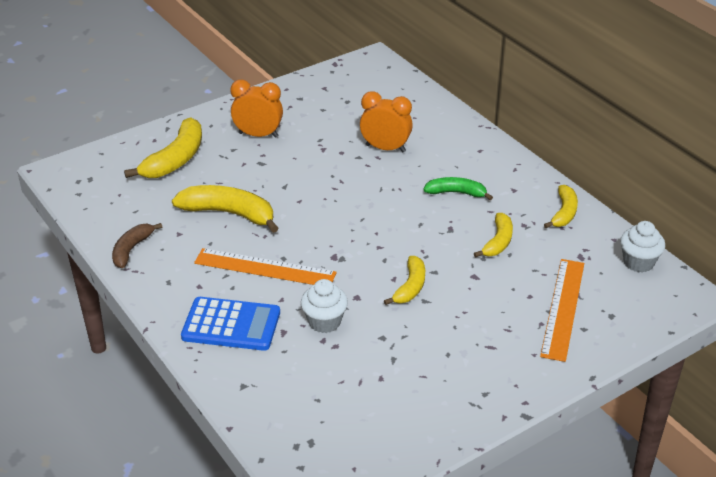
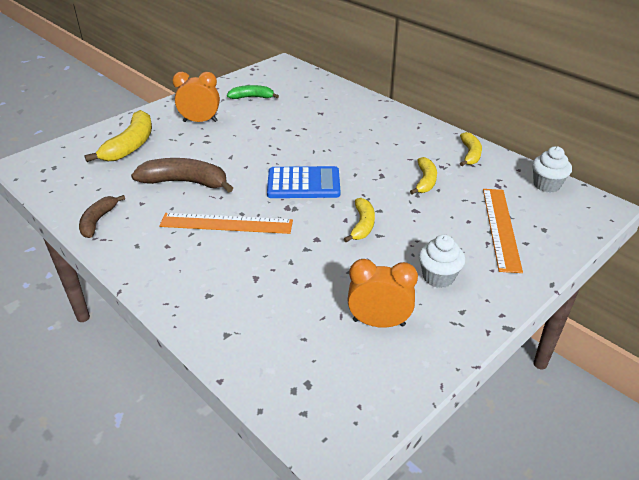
camera: 10 degrees left, 0 degrees up
(229, 213) = (185, 182): yellow banana -> brown banana
(231, 325) = (204, 277): blue calculator -> blue calculator (303, 184)
(324, 322) = (292, 264): white cupcake -> white cupcake (438, 277)
(385, 148) = (309, 122): orange clock -> orange clock (379, 323)
(456, 193) = (377, 148): green banana -> green banana (252, 97)

